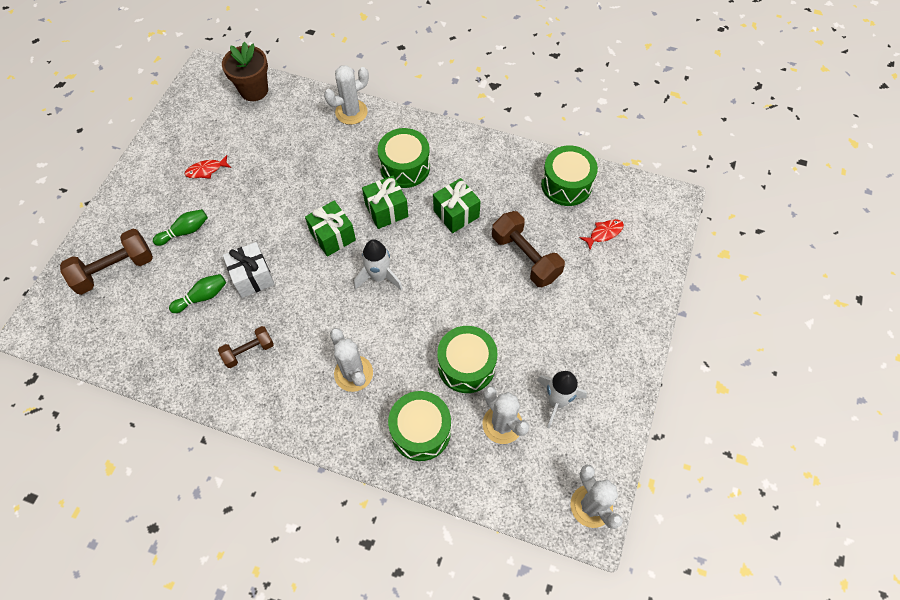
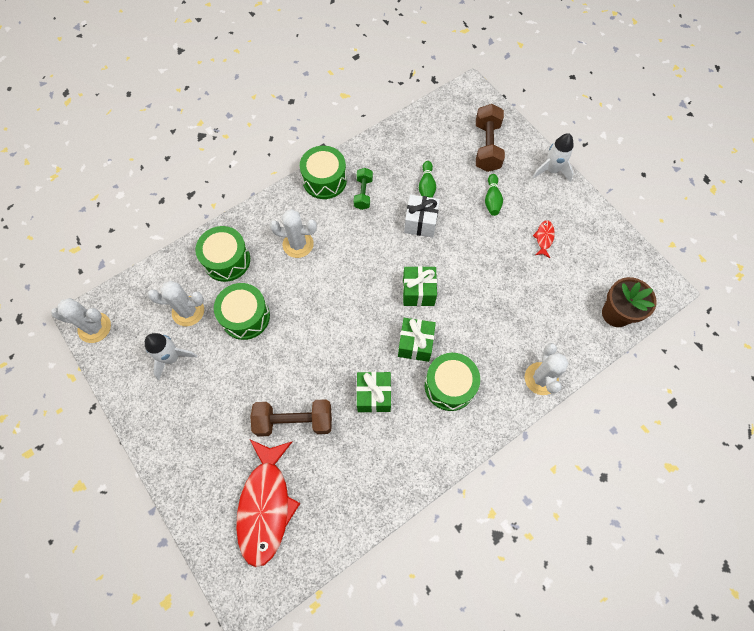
camera: 125 degrees right, 5 degrees up
(249, 351) = (363, 193): brown dumbbell -> green dumbbell
(379, 276) = (359, 303): white rocket -> white rocket (551, 170)
(566, 184) = (336, 513): green drum -> green drum (324, 180)
(604, 233) = (266, 505): red fish -> red fish, size x2.43

